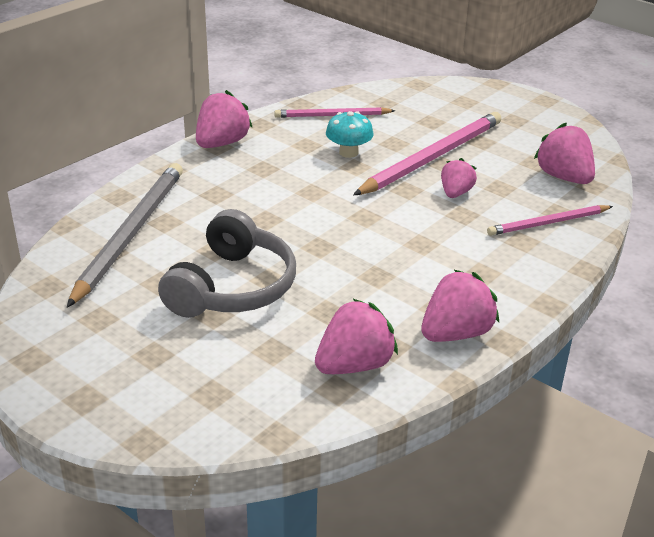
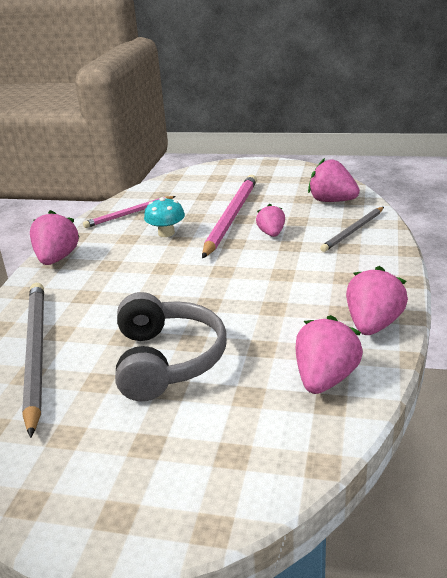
camera: 25 degrees left, 5 degrees down
(548, 223) = (353, 231): pink pencil -> grey pencil

